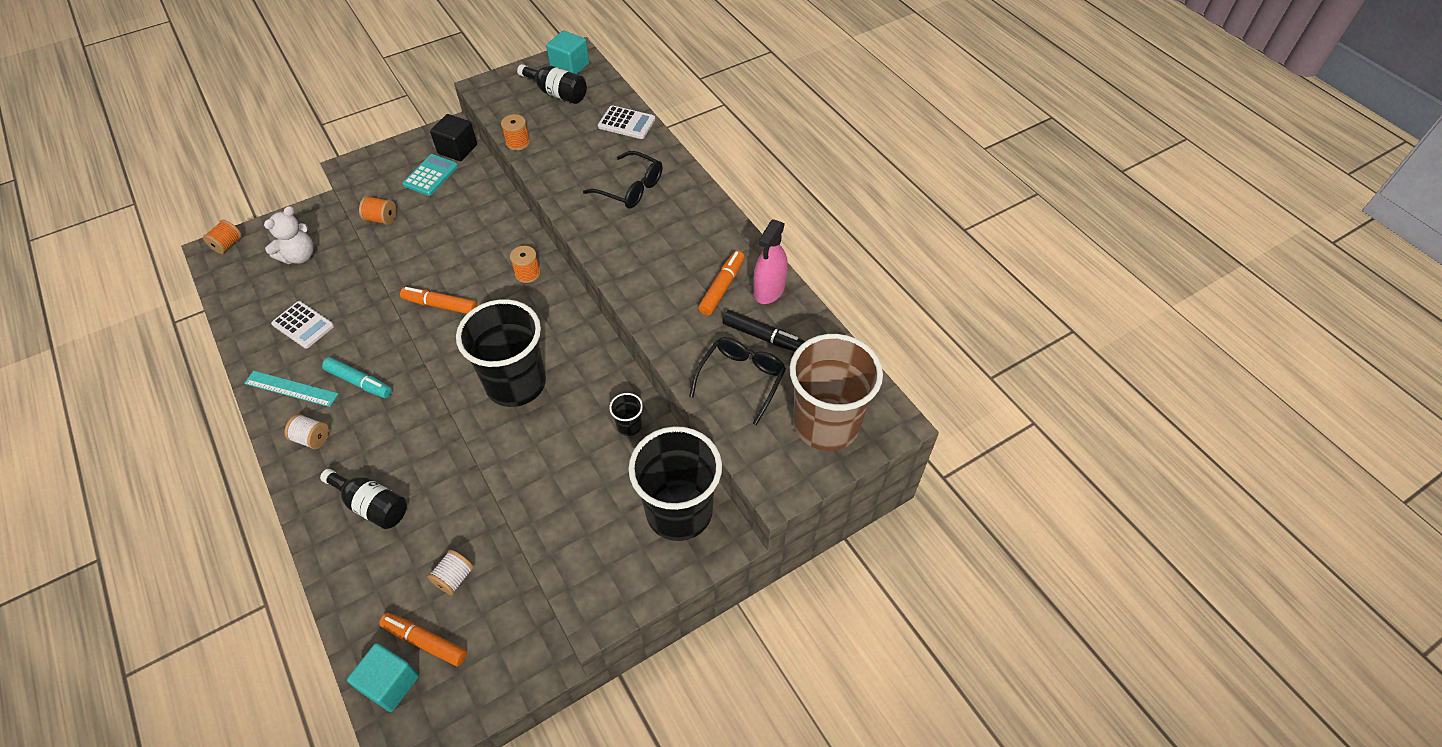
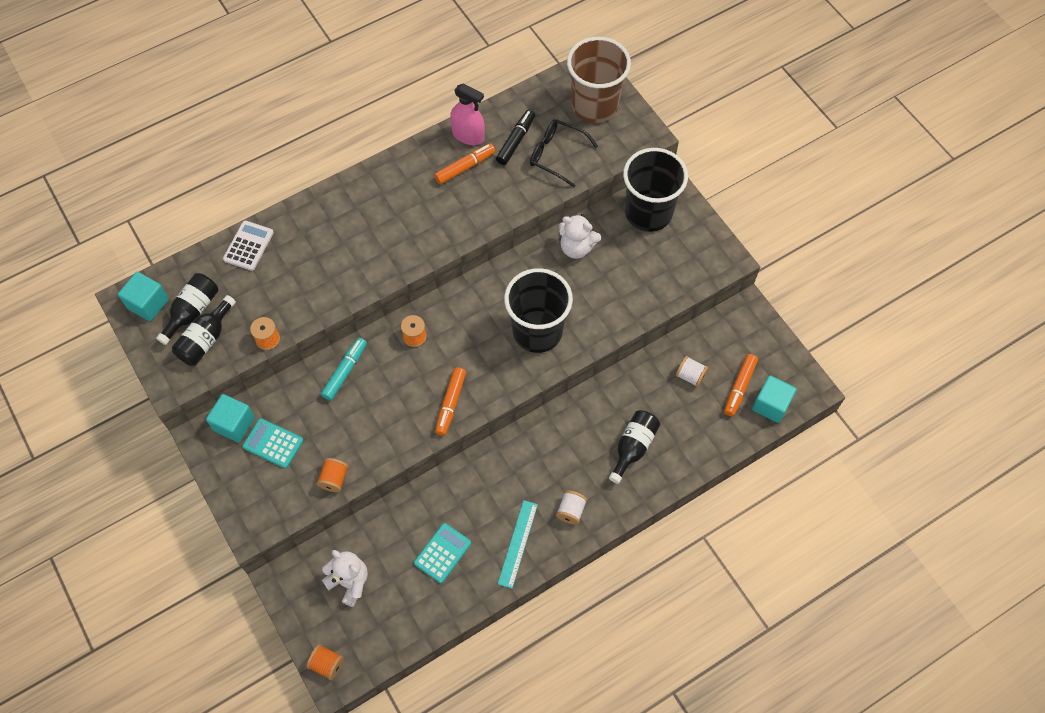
camera: 90 degrees left, 10 degrees up
(303, 325) = (442, 553): white calculator -> turquoise calculator
(359, 382) = (511, 485): turquoise marker -> turquoise marker (345, 371)
(457, 149) = (234, 424): black cube -> turquoise cube
(525, 104) = (206, 339): none -> black bottle
(629, 426) = (576, 247): black cup -> white teddy bear
(631, 188) = (342, 237): black glasses -> none
(722, 287) = (465, 167): orange marker -> orange marker turned 120 degrees clockwise

